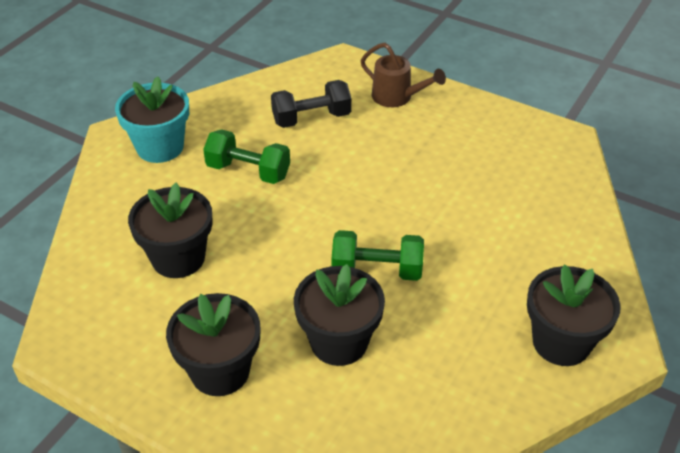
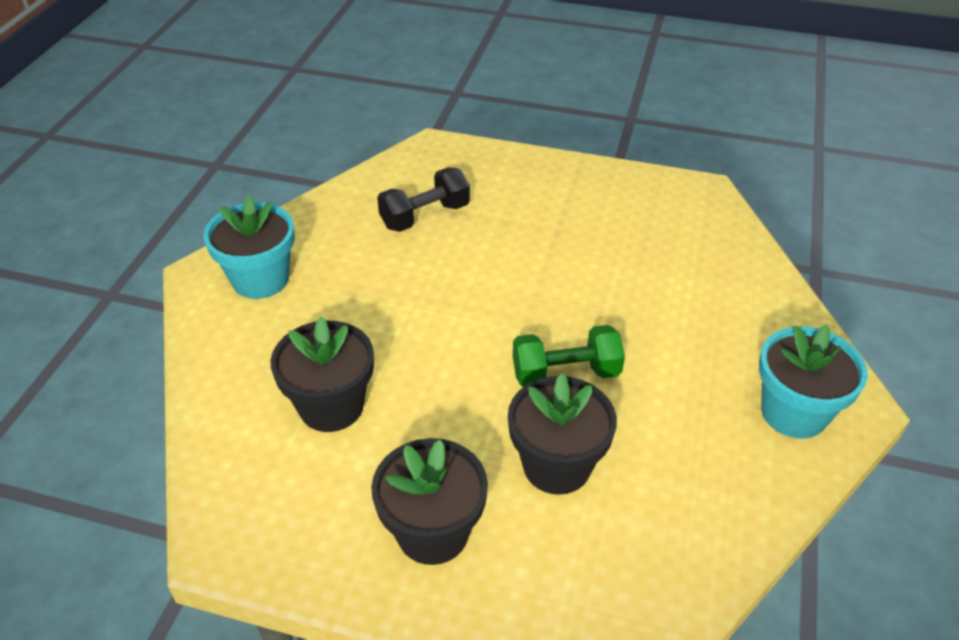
camera: 15 degrees left, 0 degrees up
(248, 171) = (376, 288): green dumbbell -> none
(397, 97) = (510, 177): brown watering can -> none
(561, 342) = (793, 412): black flower pot -> turquoise flower pot

